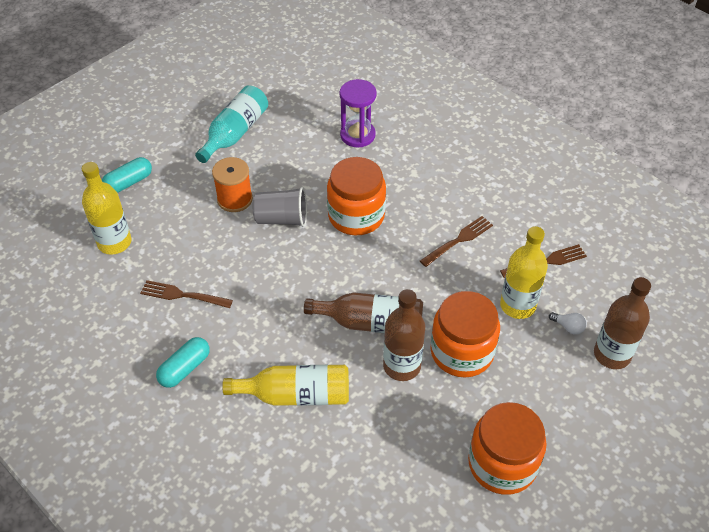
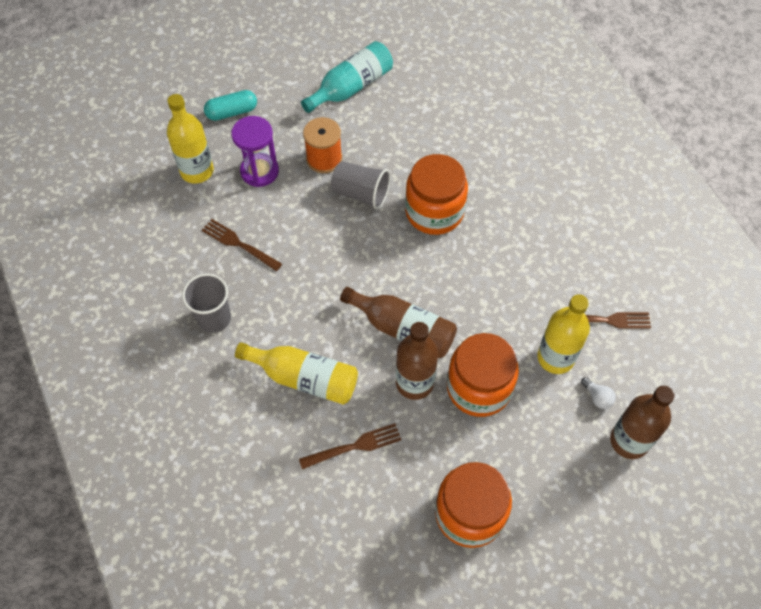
camera: 20 degrees right, 10 degrees up
(185, 368) = (214, 318): turquoise capsule -> grey cup
(357, 135) = (471, 124): purple hourglass -> purple hourglass (259, 171)
(458, 241) = (525, 270): brown fork -> brown fork (353, 447)

